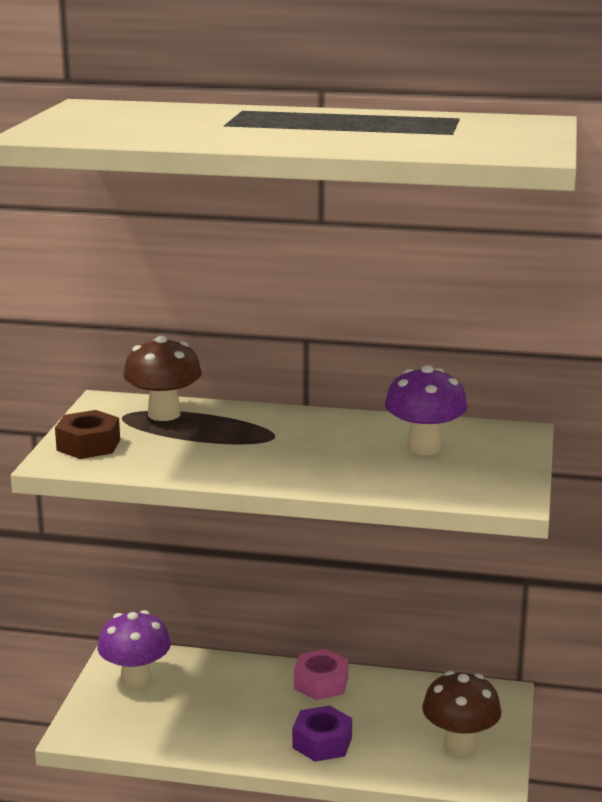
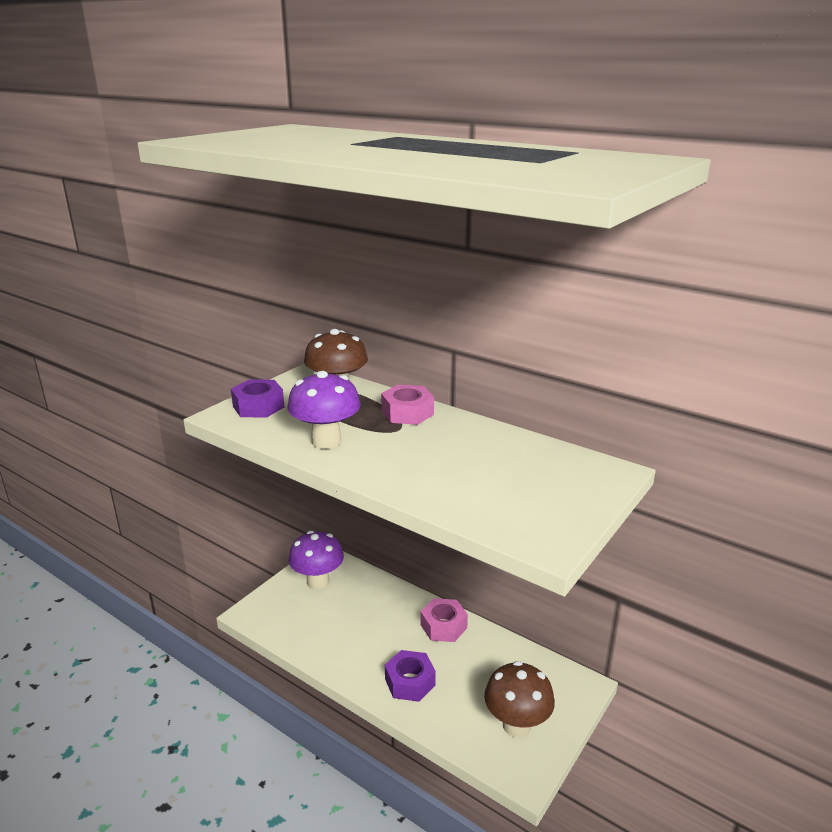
camera: 25 degrees right, 5 degrees up
(88, 445) = (258, 406): brown nut -> purple nut
(266, 420) = (407, 413): none -> pink nut
(424, 448) = (512, 468): purple mushroom -> purple mushroom (326, 441)

